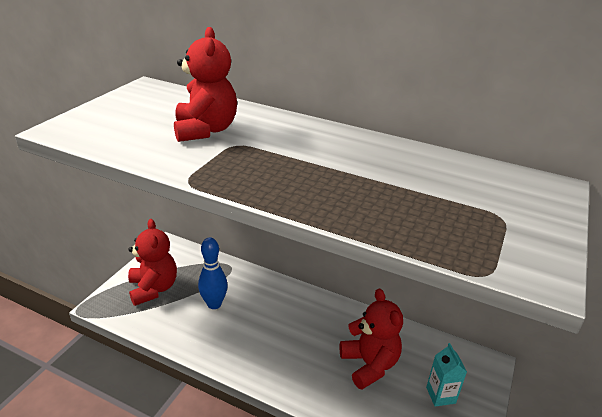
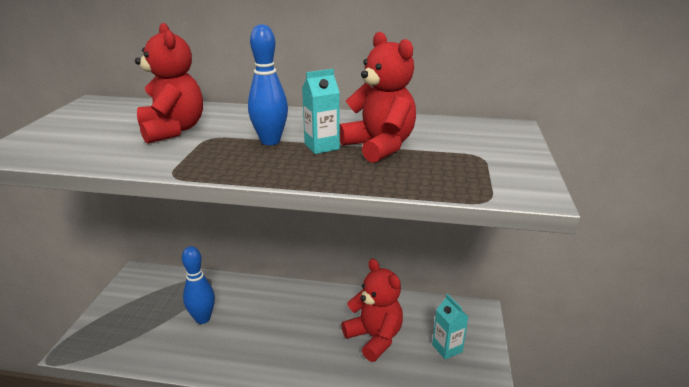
camera: 15 degrees left, 5 degrees down
(153, 288) = (131, 318): red teddy bear -> red teddy bear (379, 146)
(291, 159) = (270, 141): none -> blue bowling pin
(338, 174) = (322, 146): none -> turquoise carton

